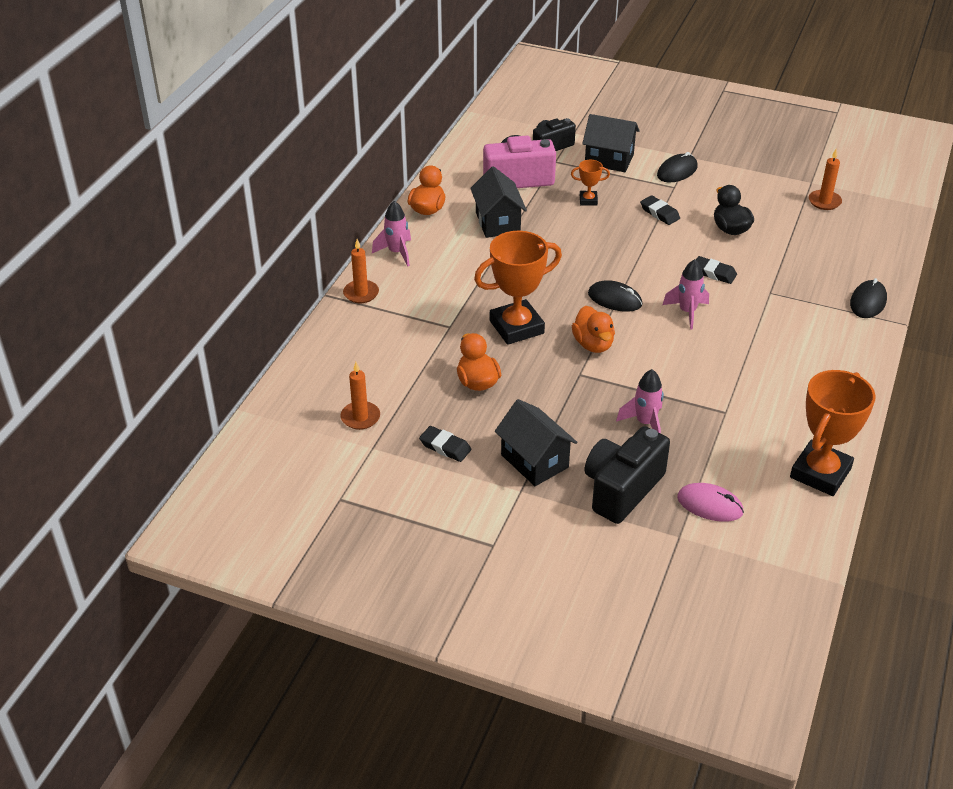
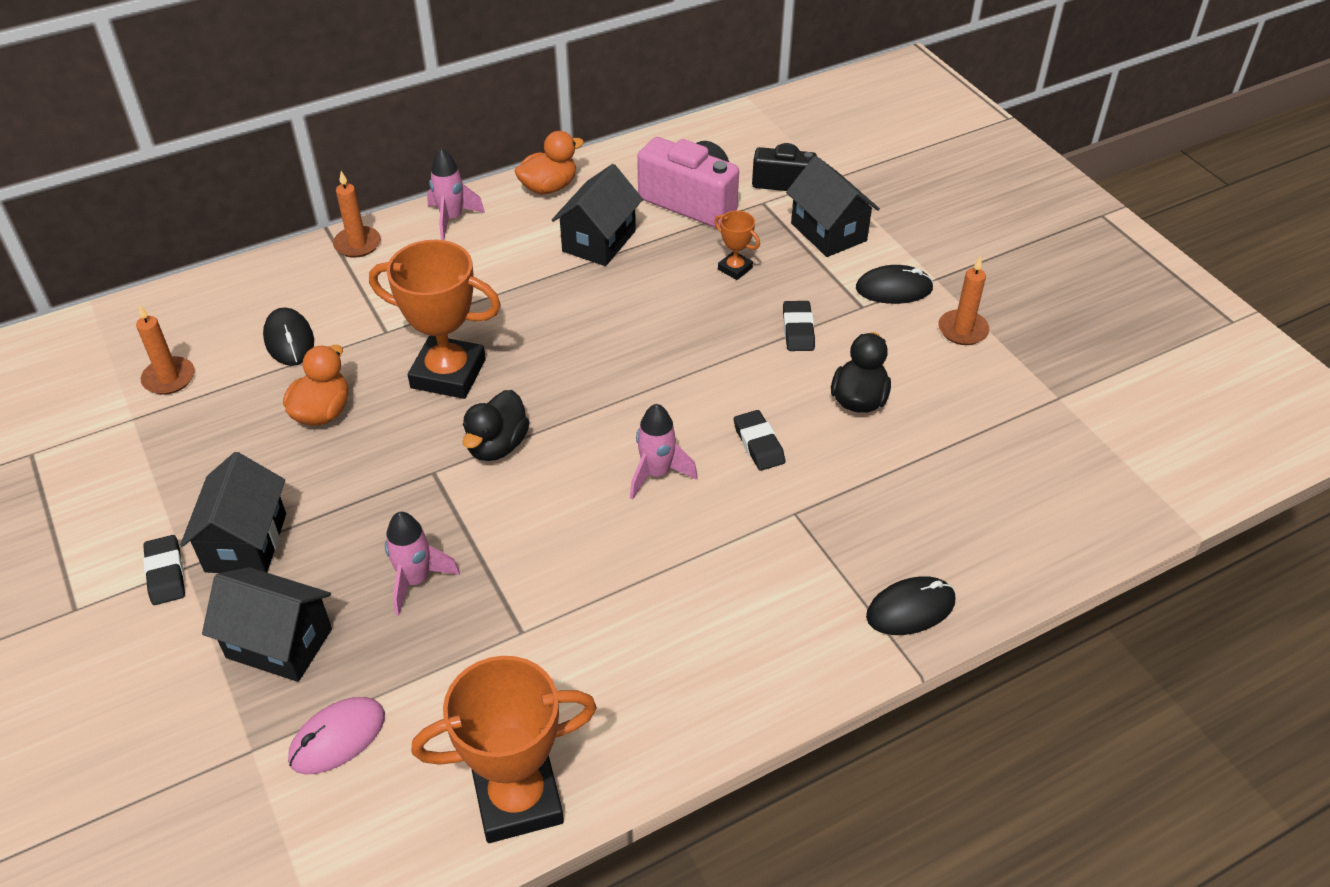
camera: 40 degrees right, 5 degrees up
(445, 447) = (192, 464): black eraser -> black eraser (166, 573)
(593, 344) = (497, 445): orange duck -> black duck
(614, 299) = (596, 406): black mouse -> black mouse (289, 340)
(622, 489) = (279, 643): black camera -> black house
(709, 505) = (337, 737): pink mouse -> pink mouse turned 75 degrees clockwise
(824, 201) = (1041, 434): orange candle -> orange candle (962, 330)

